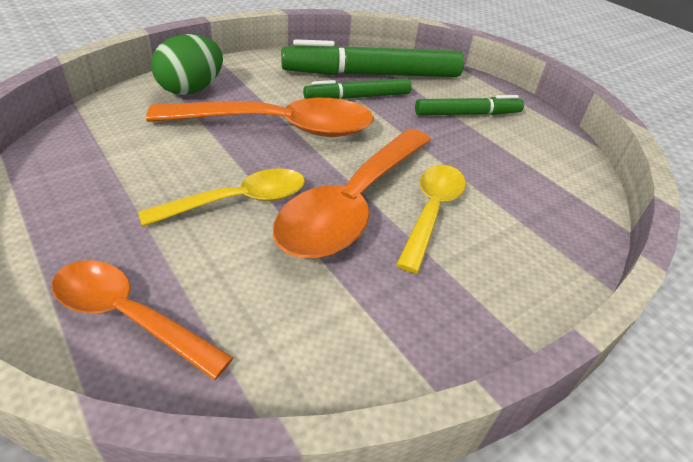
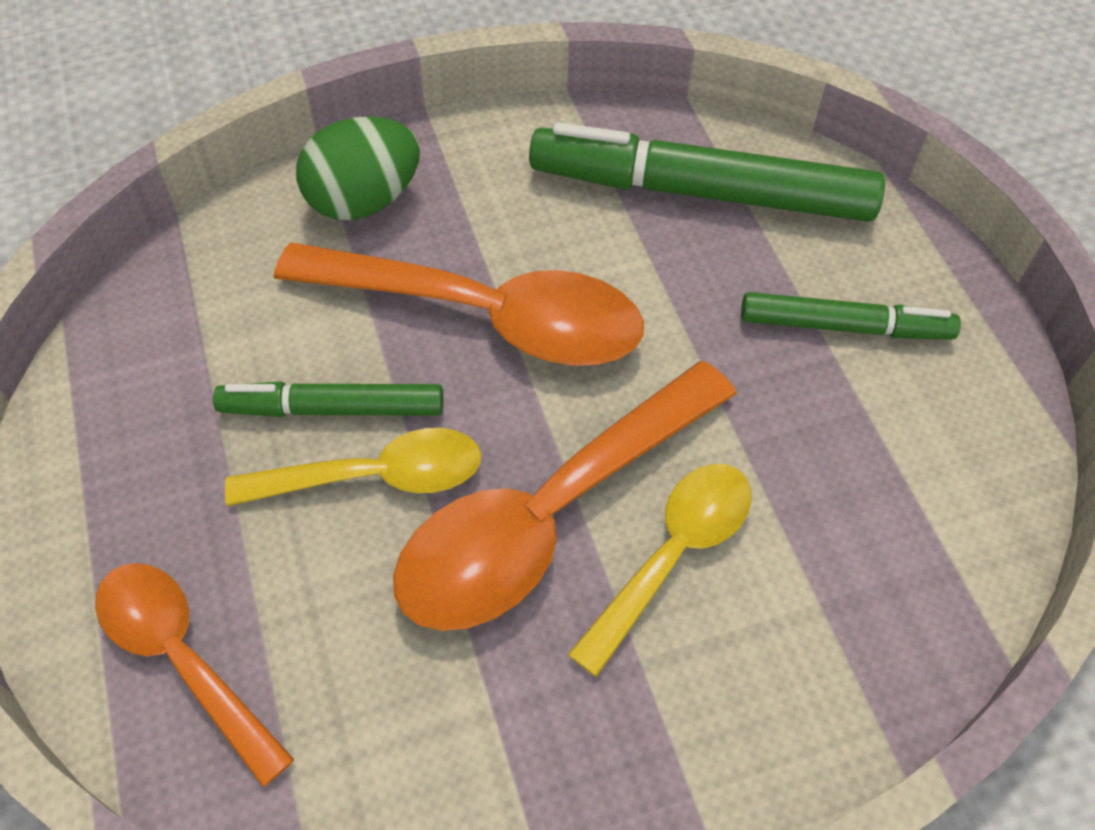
camera: 20 degrees right, 15 degrees up
(357, 97) = (649, 254): green marker -> green marker (332, 409)

